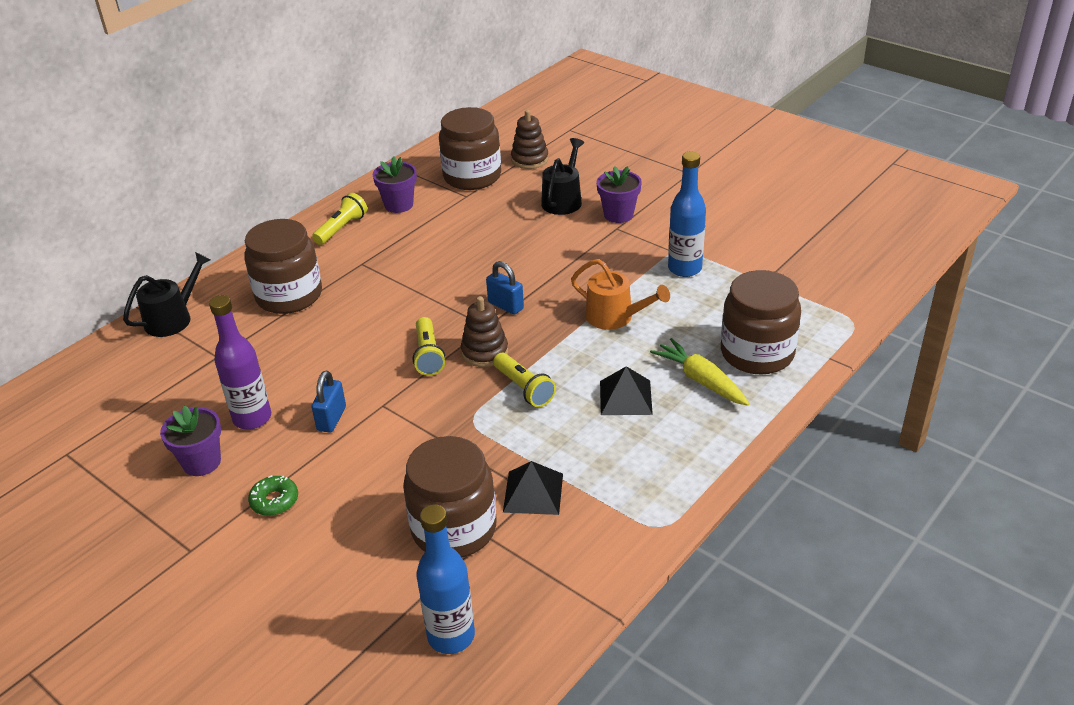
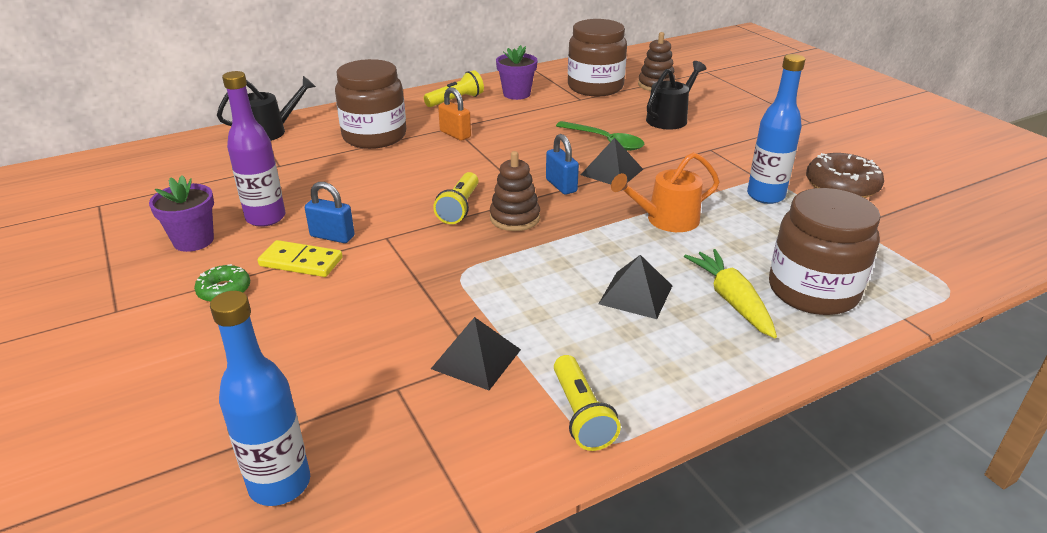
camera: 20 degrees right, 5 degrees down
(322, 452) = (301, 262): none -> yellow domino
(332, 419) = (332, 236): blue padlock -> blue padlock turned 75 degrees clockwise
(369, 272) = (455, 134): none -> orange padlock
(454, 529) = (368, 369): brown jar -> none
(518, 243) = (605, 141): none -> green spoon
(524, 388) = (532, 258): yellow flashlight -> yellow flashlight (581, 415)
(542, 277) = (612, 172): none -> black pyramid
(615, 317) = (666, 220): orange watering can -> orange watering can turned 105 degrees clockwise
(618, 214) = (718, 139): purple flower pot -> none
(741, 241) = (841, 186): none -> brown donut

